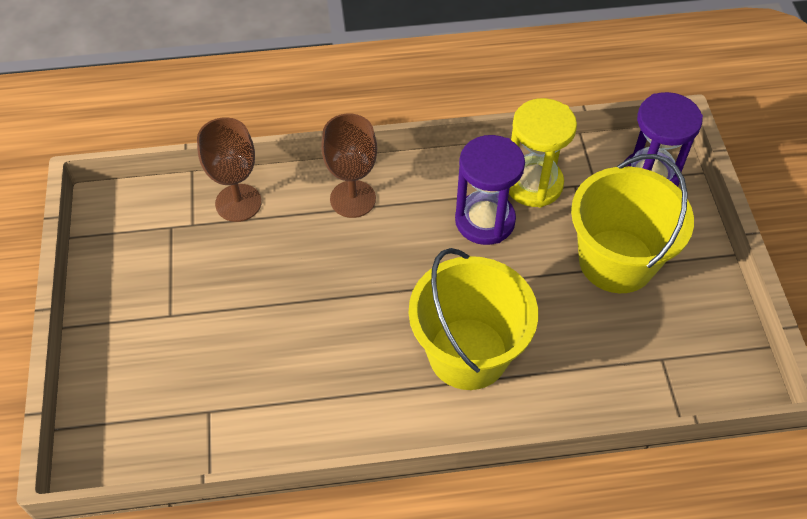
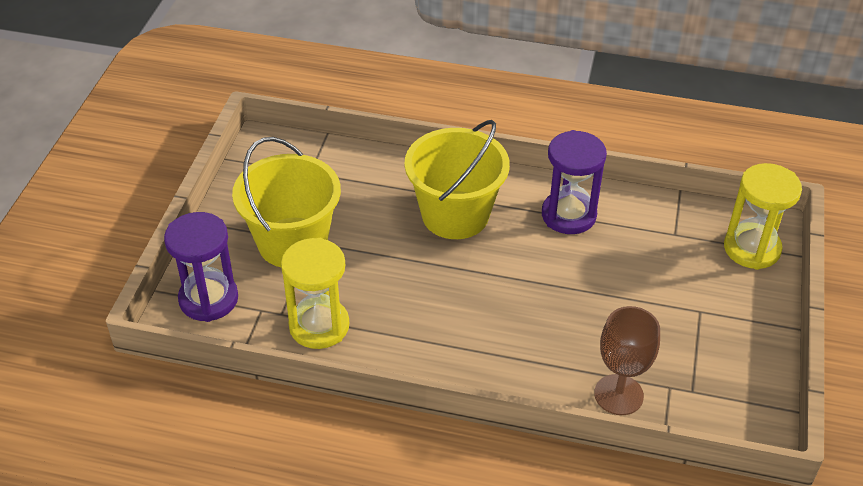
camera: 160 degrees left, 10 degrees down
(115, 419) = (751, 248): none -> yellow hourglass
(353, 199) = (501, 364): brown goblet -> none
(485, 221) = (385, 307): purple hourglass -> purple hourglass (568, 215)

